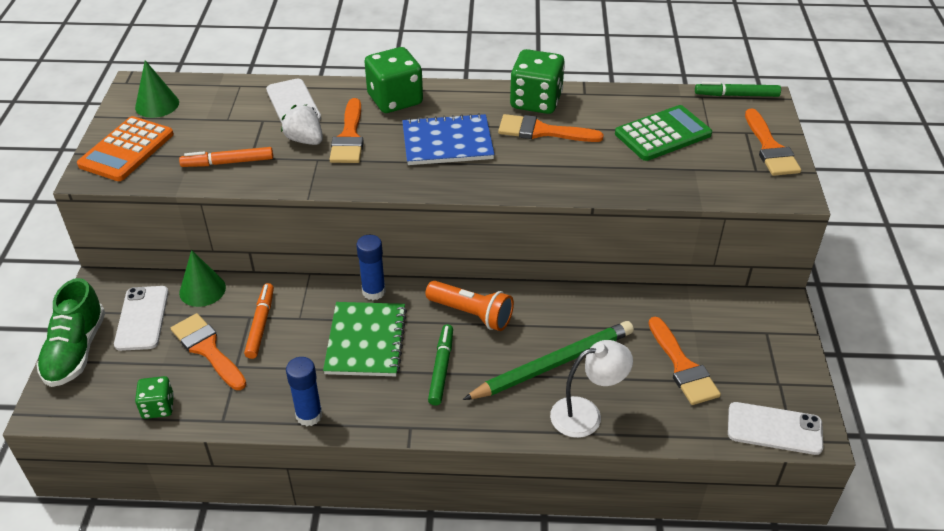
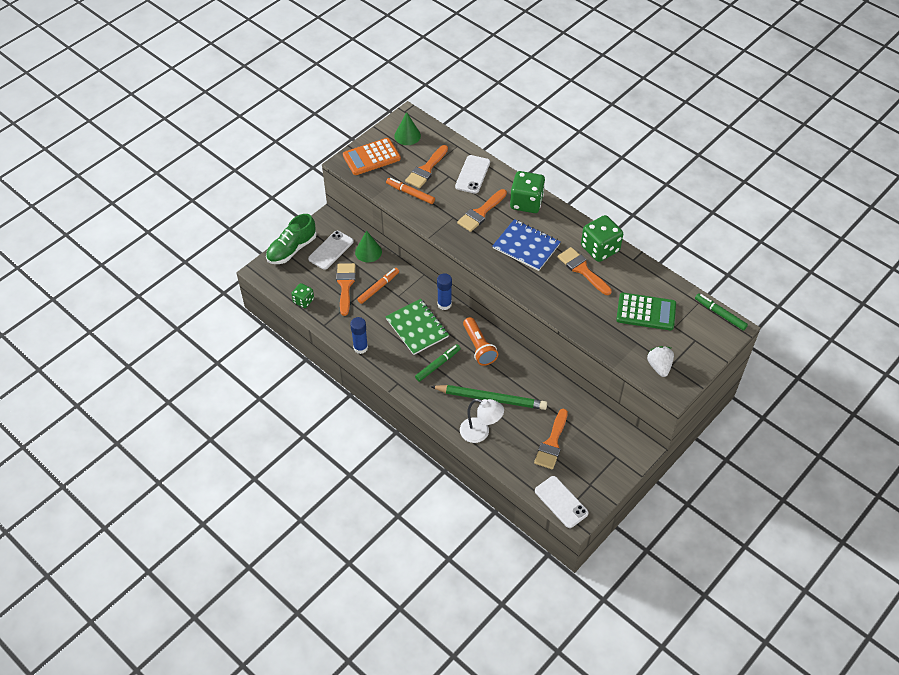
camera: 40 degrees right, 10 degrees up
(305, 140) = (458, 201): white strawberry -> white strawberry (659, 366)
(366, 341) = (417, 328): green notebook -> green notebook turned 75 degrees counterclockwise
(770, 148) = (696, 358): orange brush -> orange brush (426, 169)

